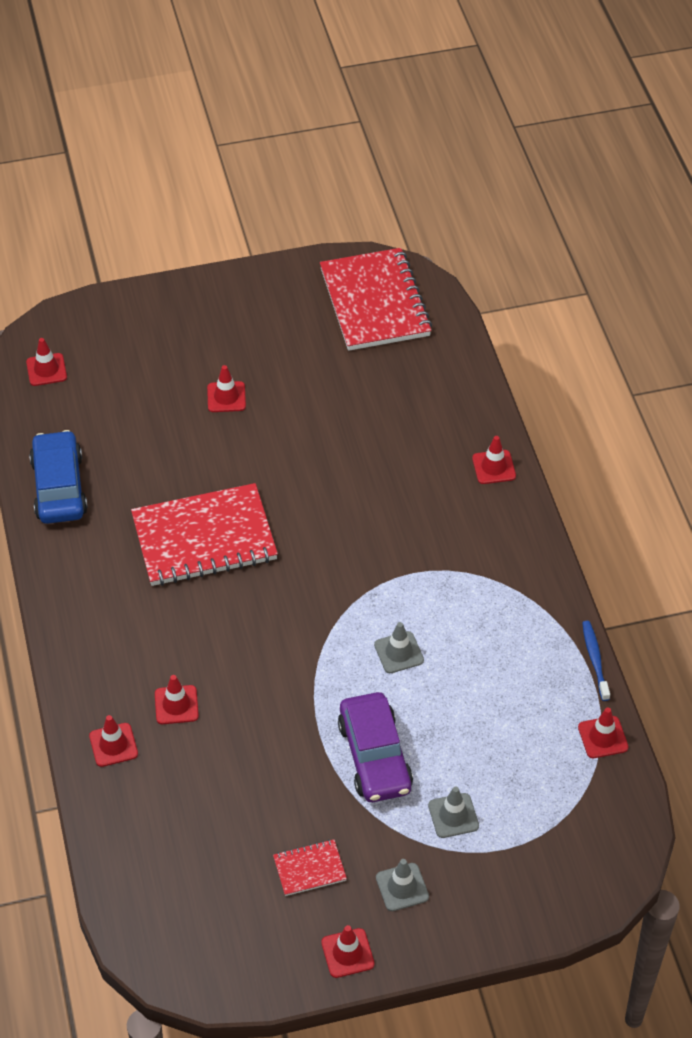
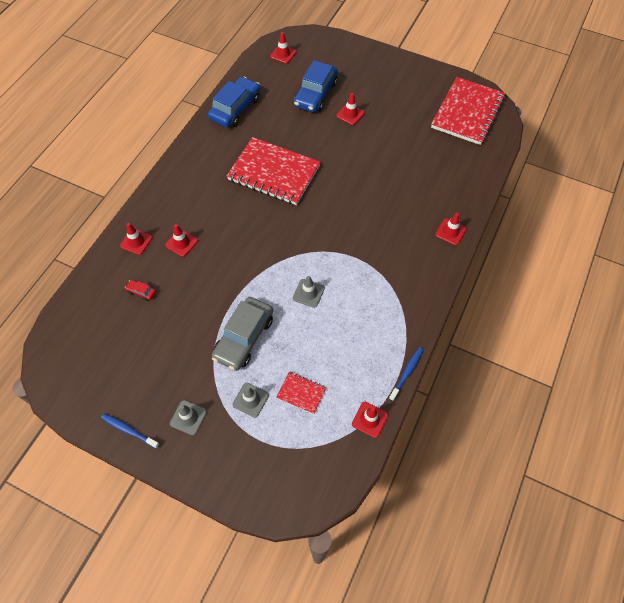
camera: 40 degrees right, 10 degrees up
(151, 398) = (315, 94): none -> blue car
(189, 797) = (141, 292): none -> red car
(309, 869) = (156, 371): red notebook -> red notebook (301, 393)
(347, 953) = (129, 430): red traffic cone -> blue toothbrush
(375, 756) = (244, 338): purple car -> grey car

